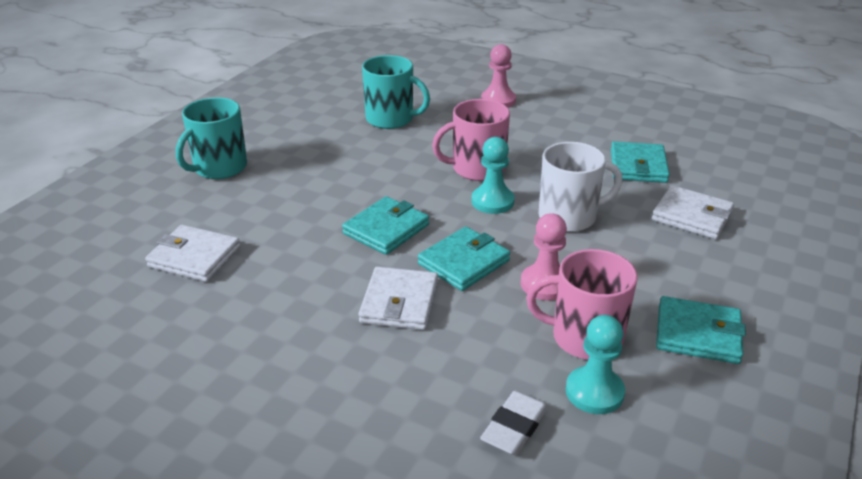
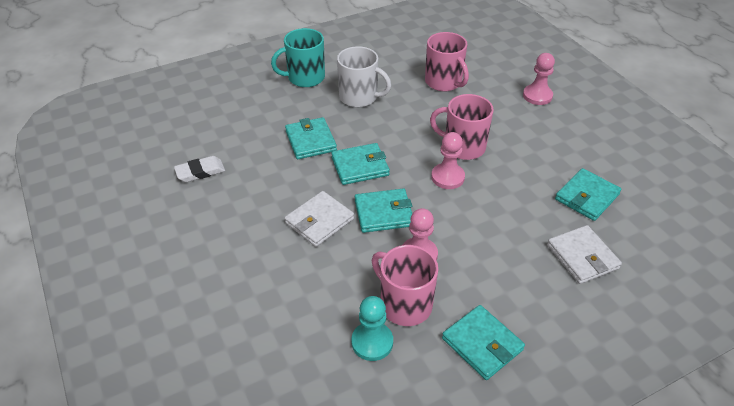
camera: 35 degrees right, 10 degrees up
(194, 257) = (239, 135): white wallet -> none
(297, 227) = (311, 141): none -> turquoise wallet
(391, 119) = (444, 82): turquoise mug -> pink mug
(492, 201) = (447, 177): turquoise pawn -> pink pawn
(514, 427) = (304, 335): white eraser -> white eraser (200, 172)
(569, 217) = (488, 213): white mug -> white mug (359, 97)

